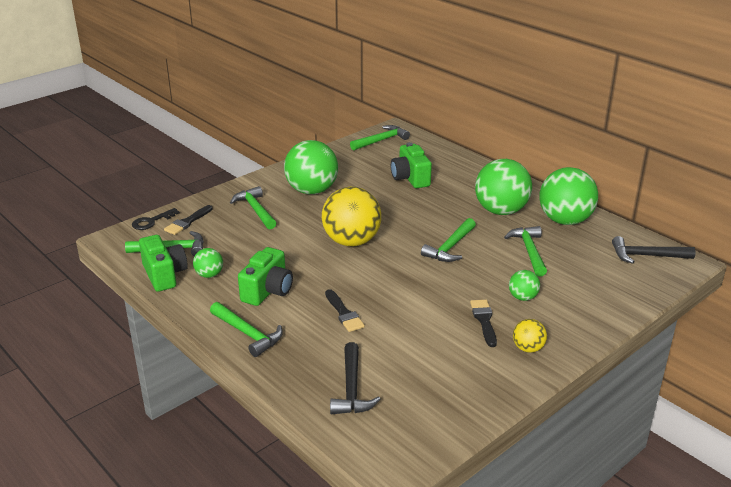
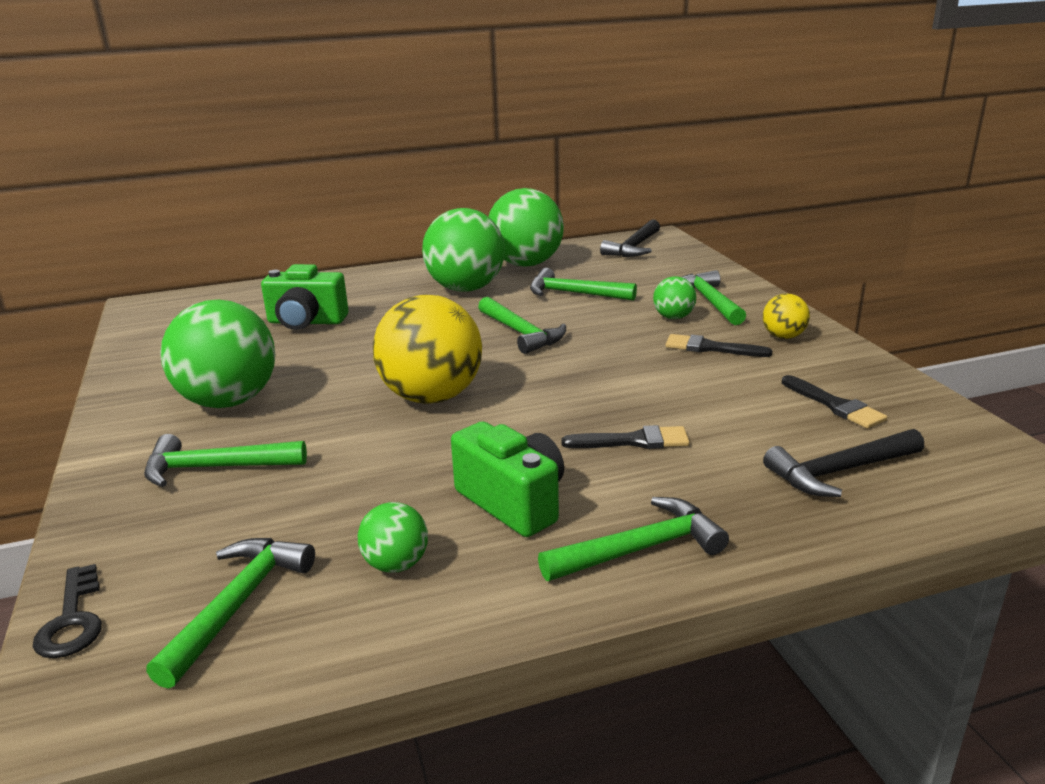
camera: 65 degrees left, 5 degrees down
(164, 275) = (336, 633): green camera -> none
(187, 222) = (148, 562): black brush -> black brush (835, 405)
(351, 388) = (839, 471): black hammer -> black hammer turned 135 degrees clockwise
(381, 140) = (162, 320): green hammer -> green hammer (709, 301)

